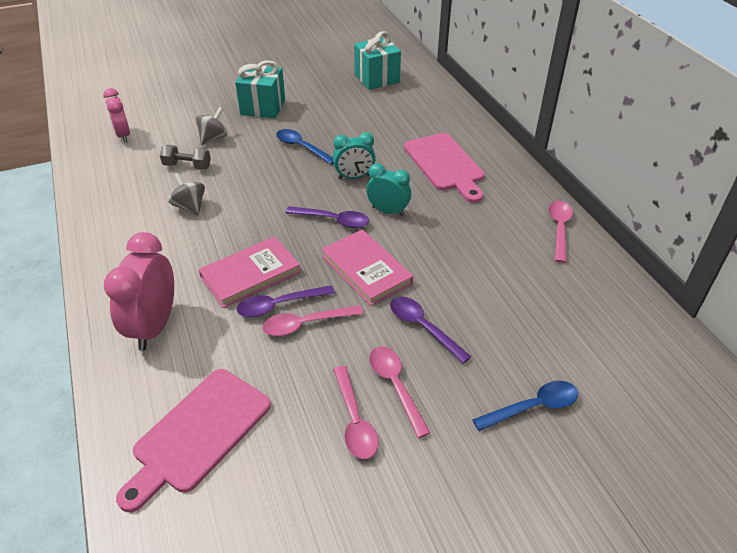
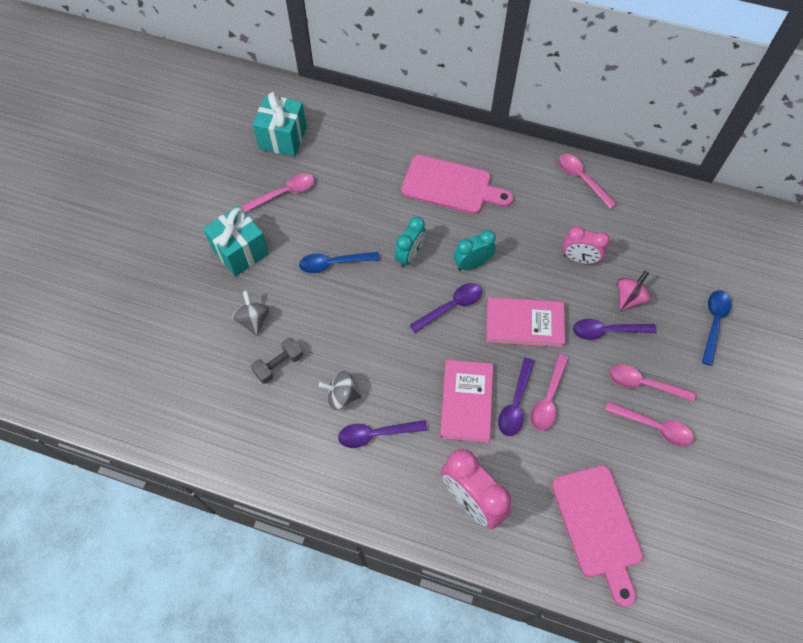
camera: 50 degrees left, 20 degrees up
(123, 135) = (174, 390): pink clock -> pink clock (579, 259)
(171, 240) = (376, 434): none -> purple spoon
(333, 100) = (284, 193): none -> pink spoon
(478, 324) = (629, 298): none -> pink spinning top

